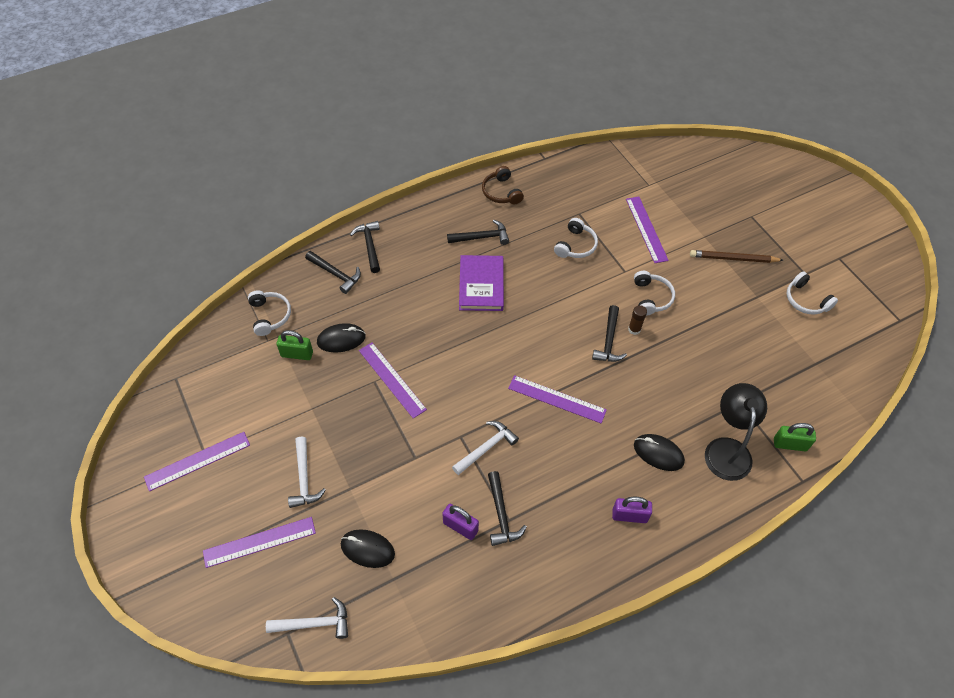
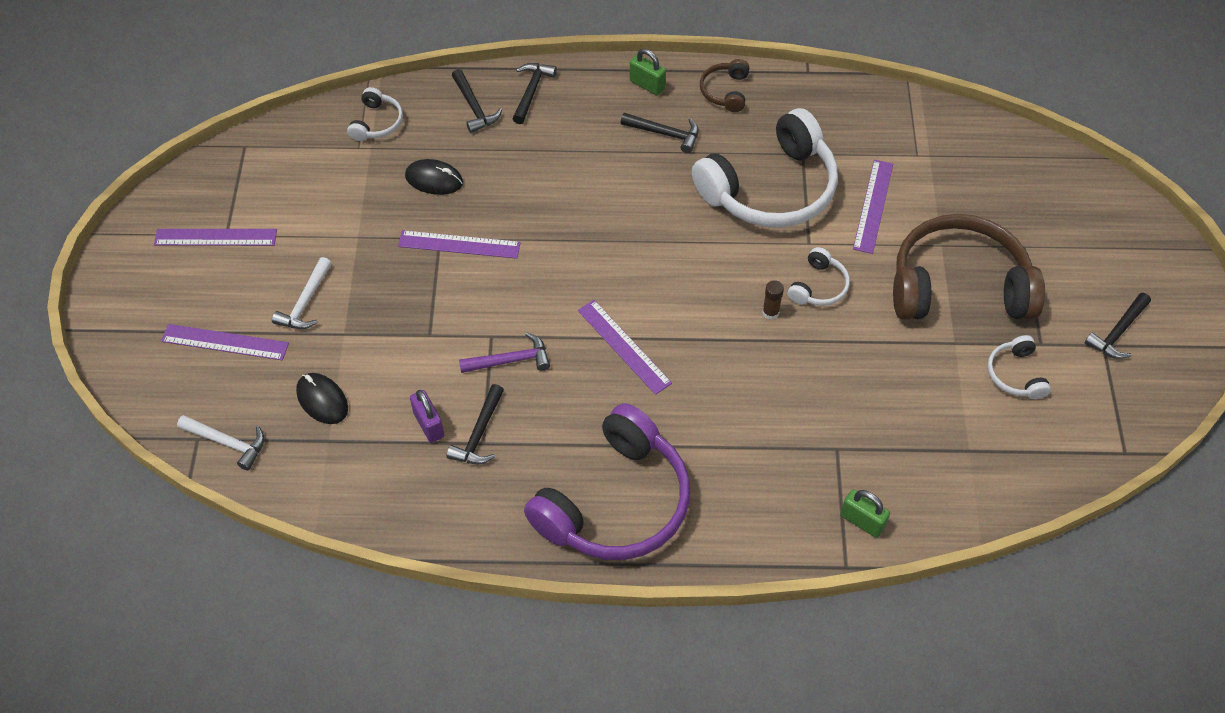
camera: 30 degrees right, 0 degrees up
(297, 354) = (378, 175): green padlock -> green padlock (647, 85)
(392, 379) = (459, 244): purple ruler -> purple ruler turned 75 degrees counterclockwise
(481, 285) = (626, 187): purple book -> none
(486, 448) = (511, 360): white hammer -> purple hammer
(576, 245) = (770, 189): white headphones -> white headphones, size x2.28
(609, 341) = (730, 312): black hammer -> black hammer (1117, 332)
(629, 516) = (616, 503): purple padlock -> purple headphones
(658, 453) = (697, 456): black mouse -> none
(727, 449) = (781, 490): black lamp -> none
(733, 258) = (958, 286): brown pencil -> brown headphones

